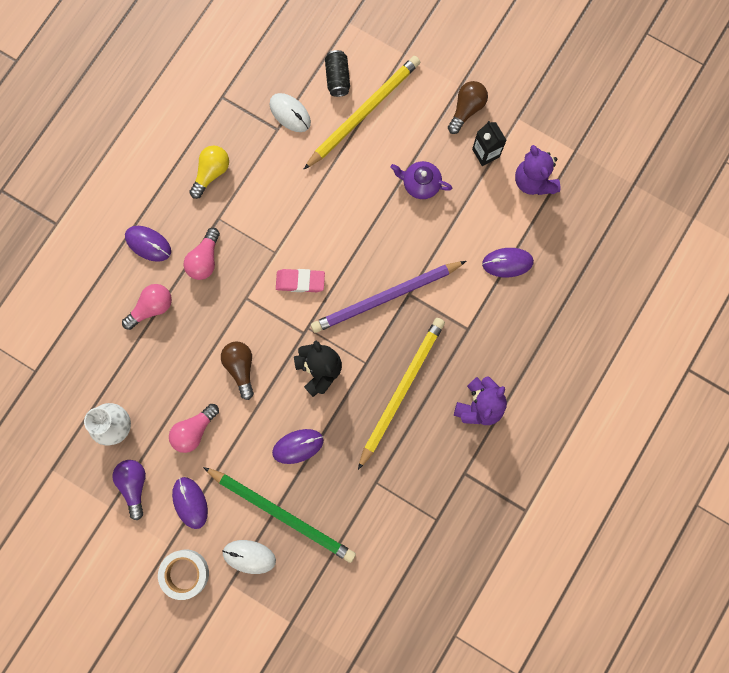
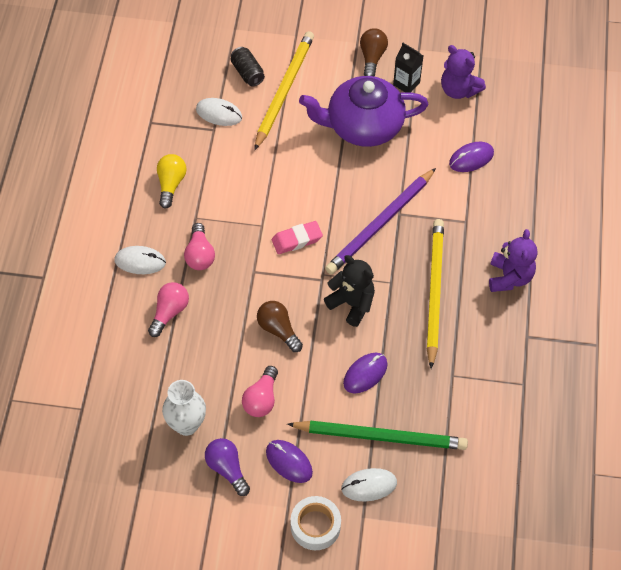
camera: 25 degrees left, 20 degrees down
(148, 244) = (140, 261): purple mouse -> white mouse
(420, 184) = (363, 126): purple teapot -> purple teapot, size x2.09

